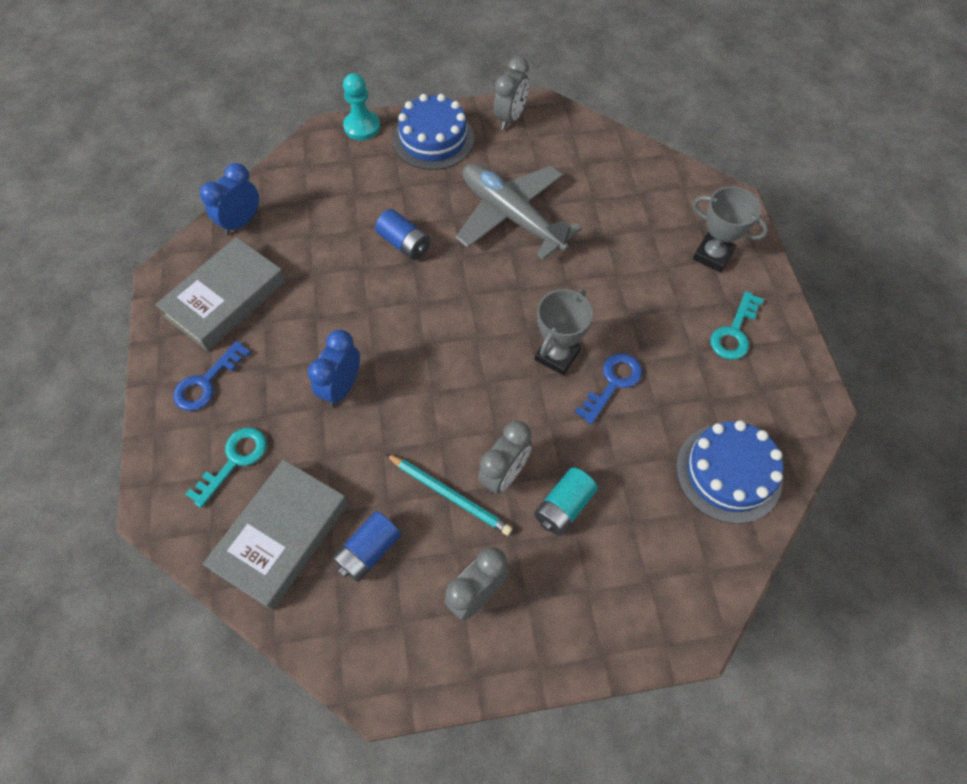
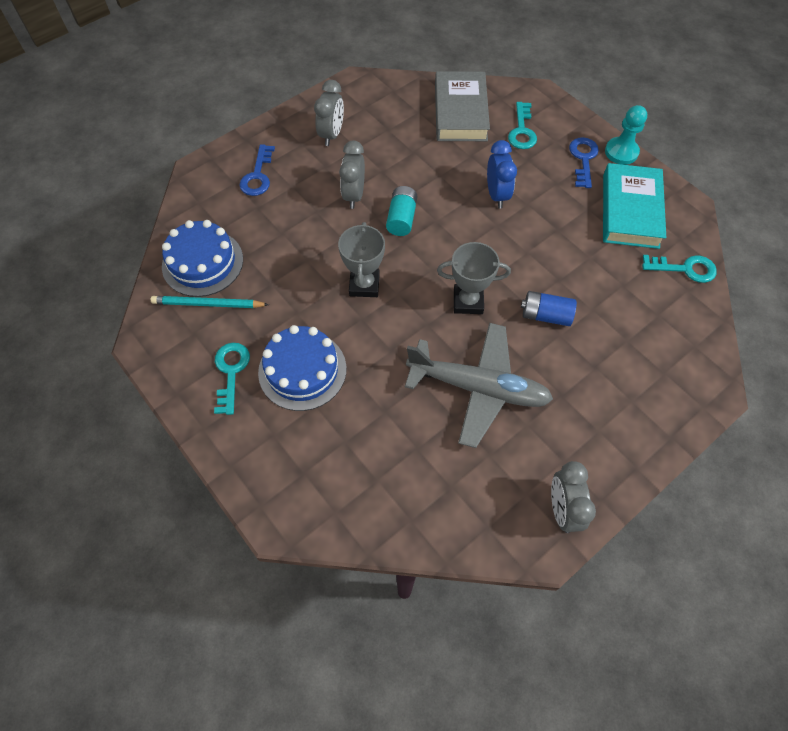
camera: 150 degrees right, 0 degrees up
(226, 299) = (630, 211): grey book -> turquoise book
(241, 222) = (684, 269): blue clock -> turquoise key
(362, 127) = (690, 414): turquoise pawn -> turquoise pawn (621, 152)
(368, 551) = (406, 126): blue battery -> none
(433, 139) = (613, 437): blue cake -> blue cake (302, 370)
(450, 495) = (380, 170): turquoise pencil -> turquoise pencil (208, 304)
(563, 507) = (305, 195): turquoise battery -> turquoise battery (401, 218)
(612, 383) = (312, 284): blue key -> blue key (258, 176)
(712, 255) = (275, 441): grey trophy -> grey trophy (468, 301)

